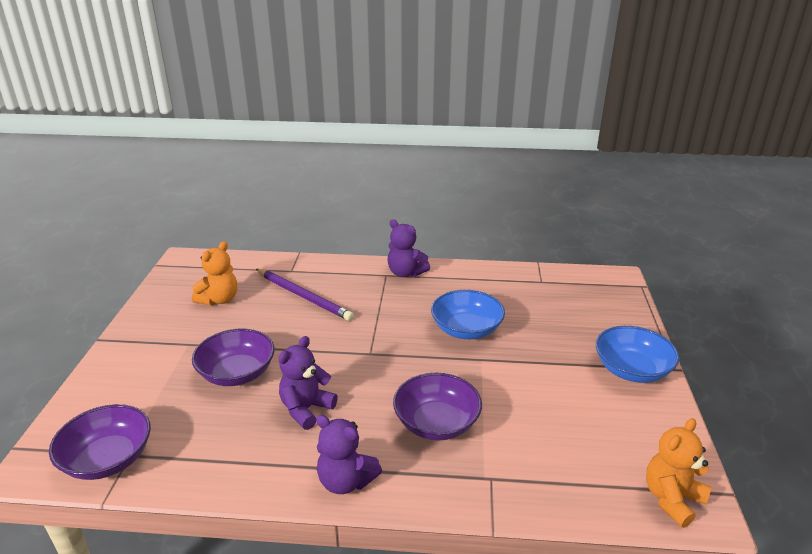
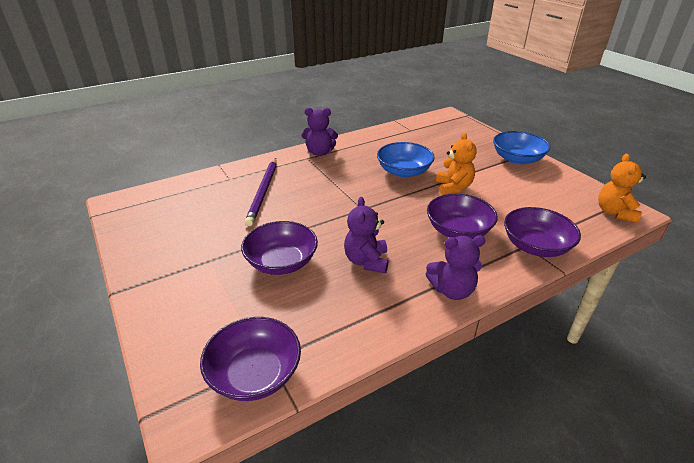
camera: 35 degrees left, 5 degrees up
(219, 299) = (194, 219): orange teddy bear -> orange teddy bear (453, 188)
(303, 296) = (263, 192): purple pencil -> purple pencil turned 90 degrees clockwise
(501, 485) = (535, 246): none -> purple bowl

